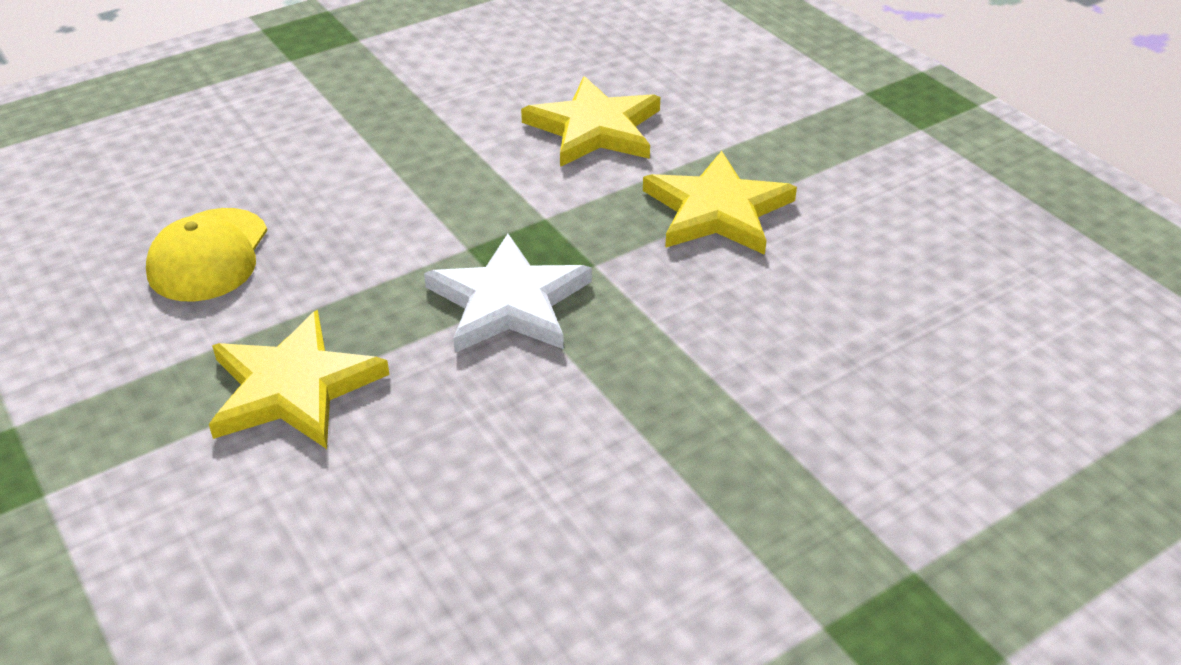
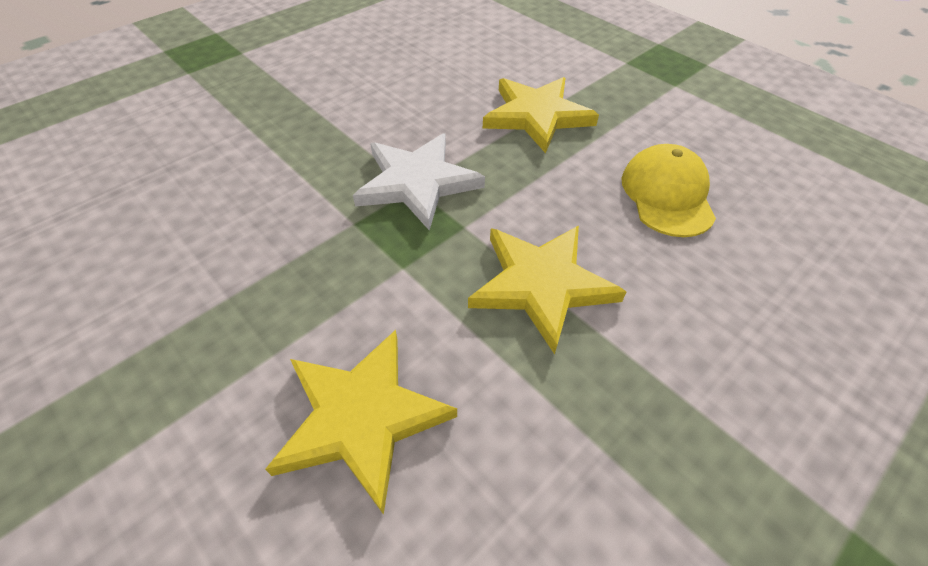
camera: 170 degrees right, 10 degrees up
(717, 210) = (231, 297): yellow star -> yellow star (541, 285)

